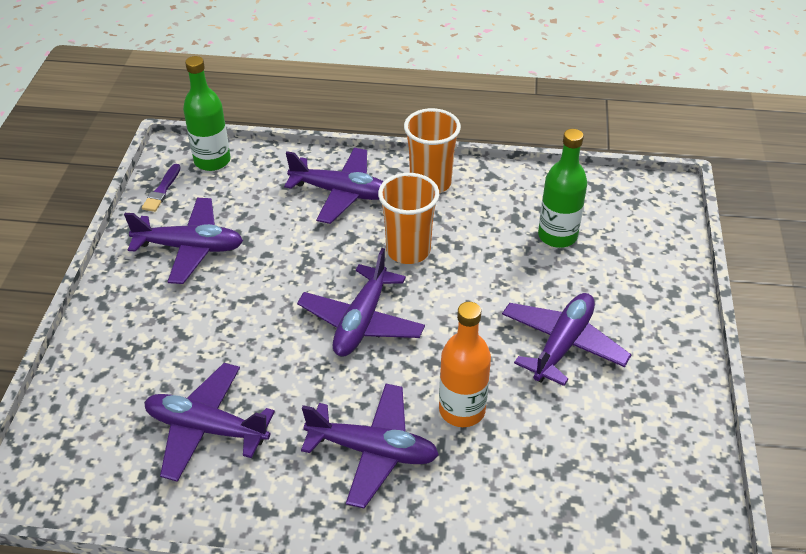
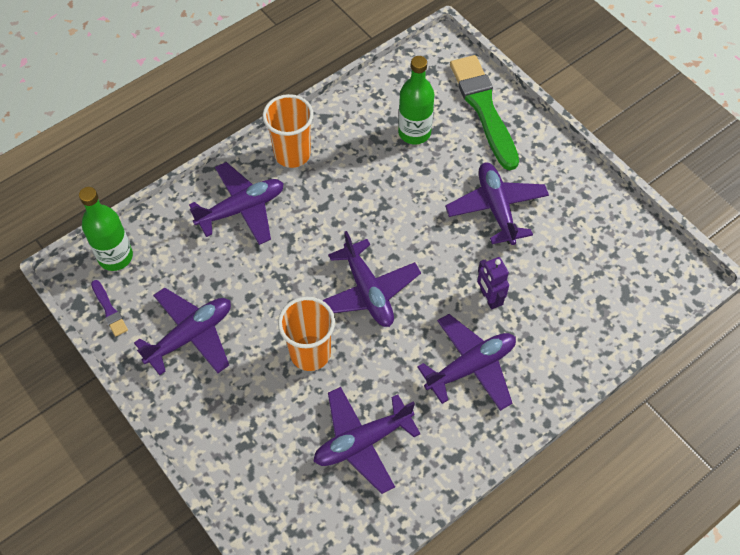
camera: 45 degrees left, 15 degrees up
(408, 250) = (337, 217): orange cup -> orange cup (310, 353)
(462, 410) = (489, 298): orange bottle -> purple robot
(649, 260) = (483, 108): none -> green brush

